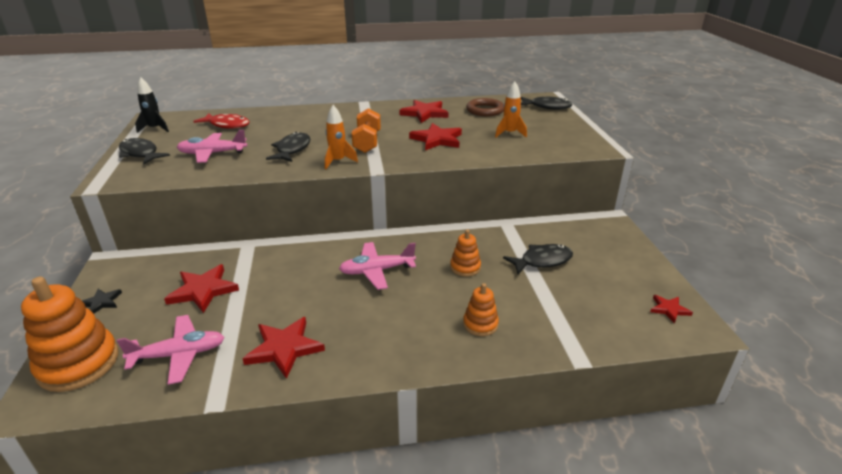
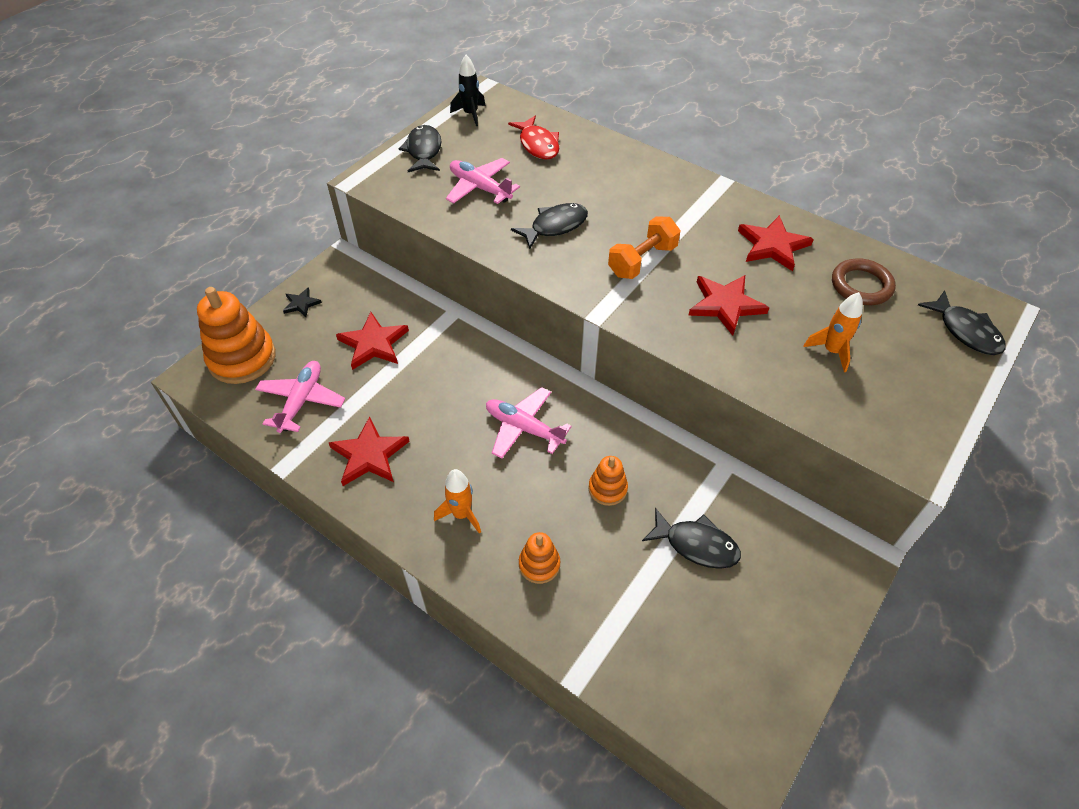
camera: 45 degrees right, 20 degrees up
(179, 355) = (301, 401): pink plane -> pink plane turned 105 degrees counterclockwise
(338, 161) = (577, 275): orange rocket -> orange rocket (461, 514)
(669, 309) = (747, 717): red star -> none

